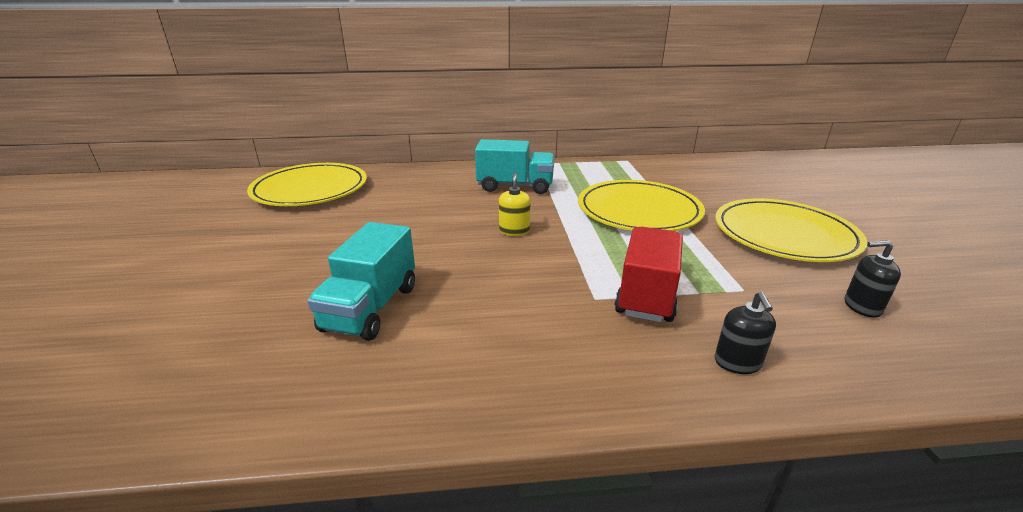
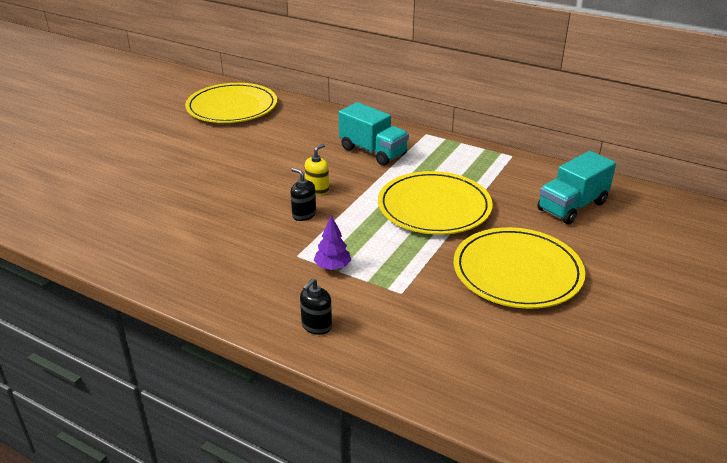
camera: 35 degrees right, 5 degrees up
(371, 308) = (173, 209): turquoise truck -> turquoise truck (572, 206)
(646, 294) = (332, 267): red truck -> purple tree
(862, 307) = (463, 339): black soap dispenser -> black soap dispenser (304, 214)

